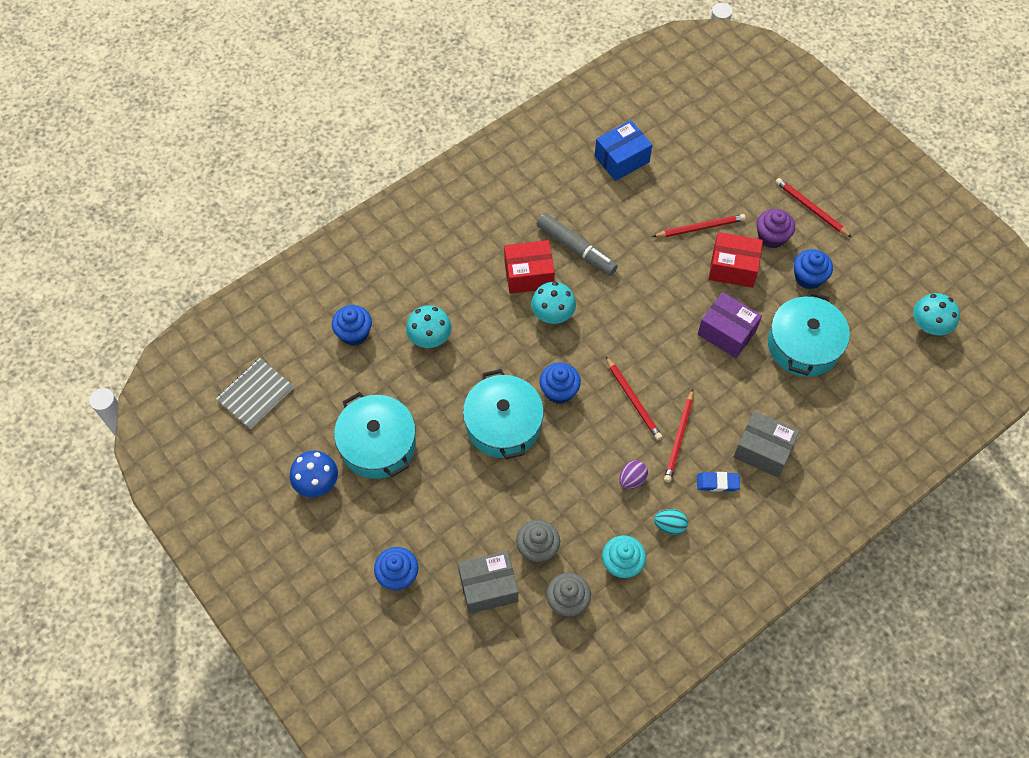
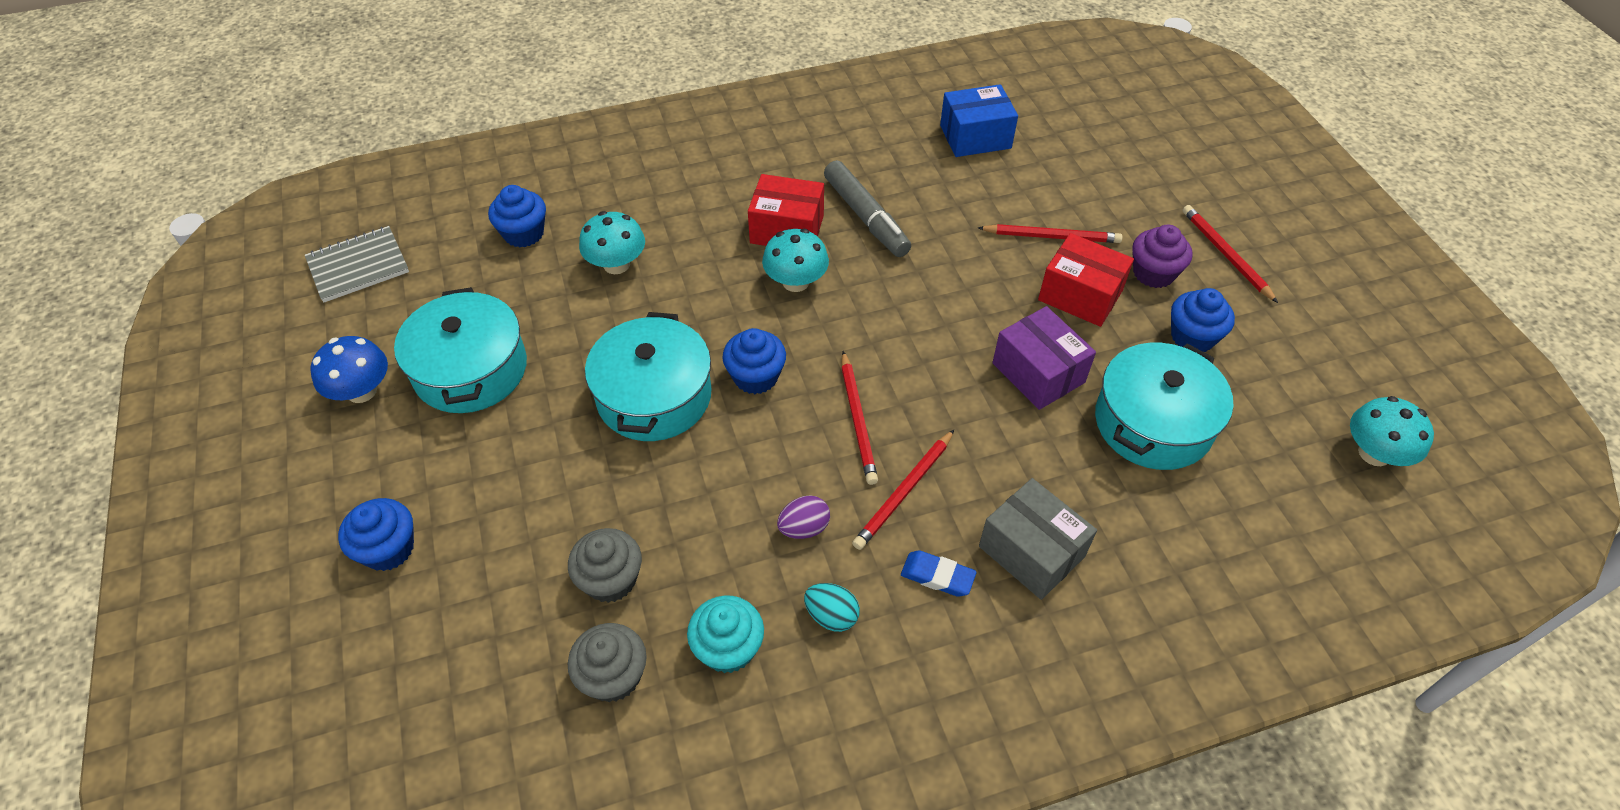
camera: 20 degrees right, 10 degrees down
(488, 587) = (506, 612): grey box -> none

